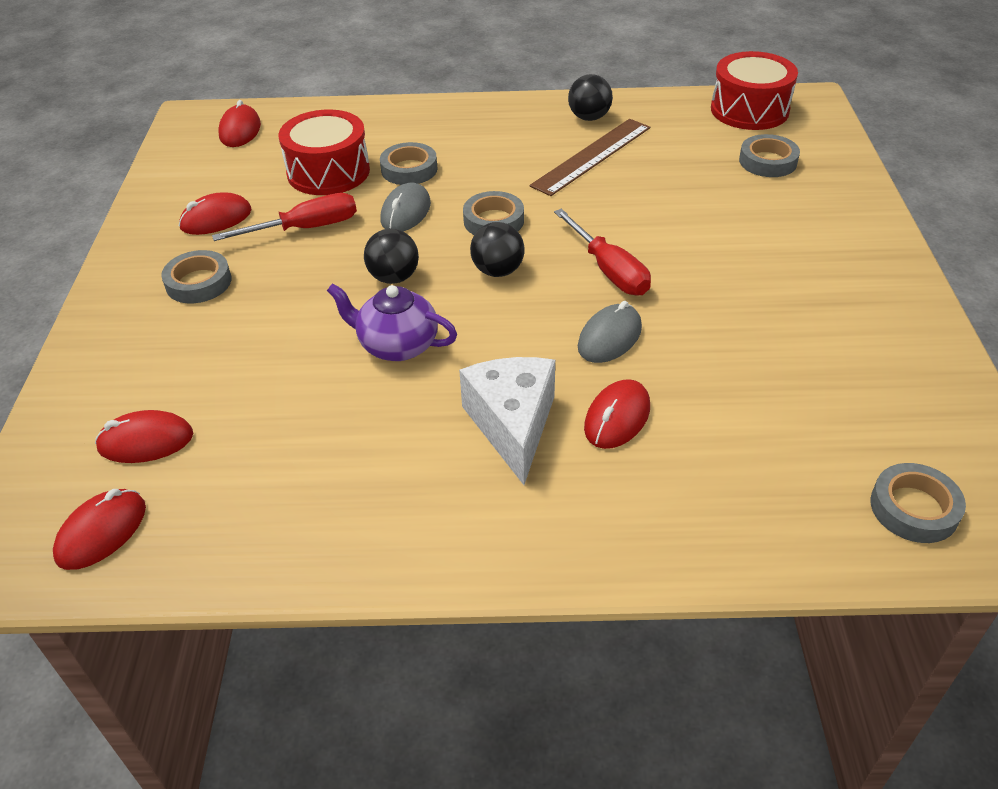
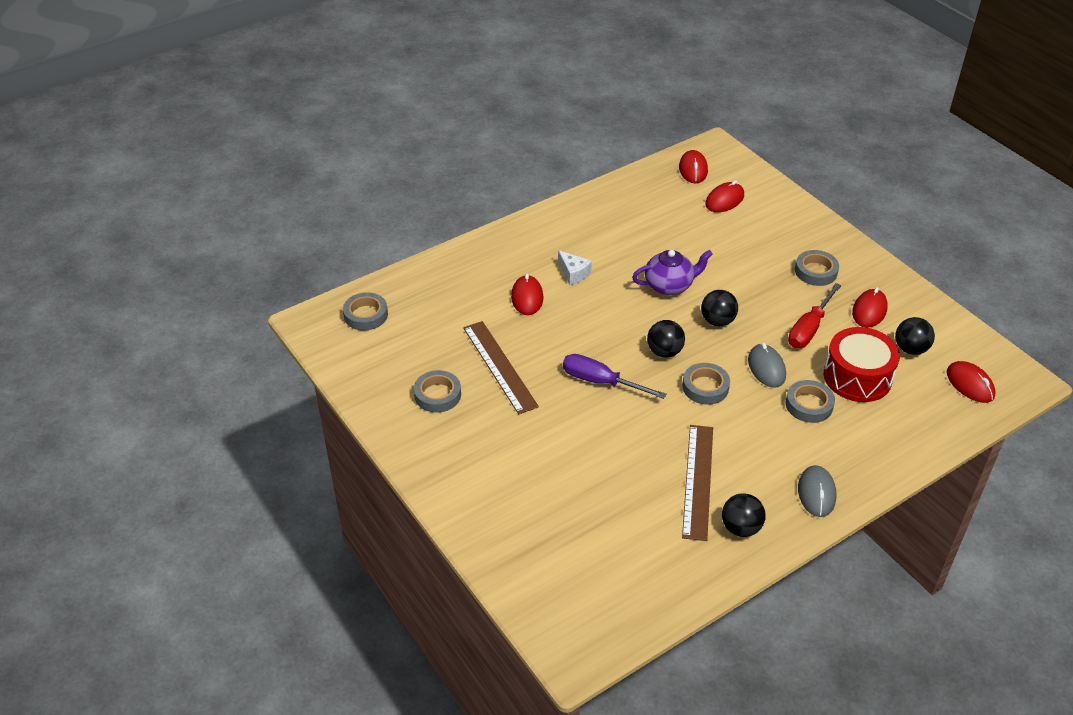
camera: 145 degrees right, 0 degrees up
(239, 173) = (910, 349): none -> black ball
(512, 425) = (573, 274): white cheese -> white cheese, size x0.55
(609, 270) = (600, 382): red screwdriver -> purple screwdriver
(609, 338) = (564, 338): grey mouse -> grey mouse (816, 493)
(729, 338) = (499, 366): none -> brown ruler
(749, 110) = (618, 608): red drum -> none
(768, 161) = (563, 540): grey tape -> grey tape (437, 395)

